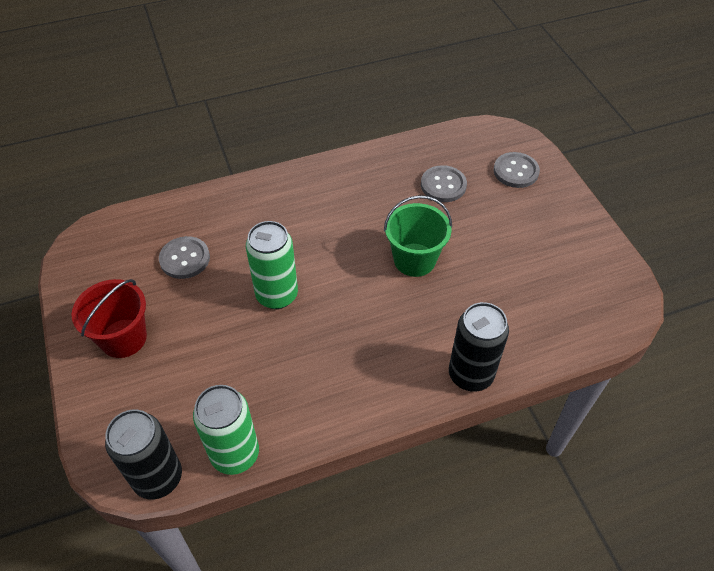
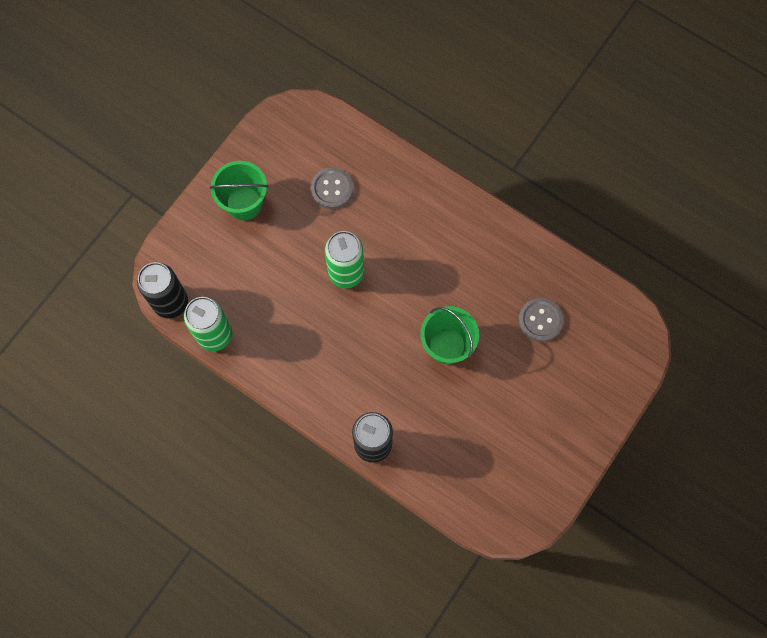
camera: 55 degrees right, 20 degrees up
(123, 338) = (244, 203): red bucket -> green bucket
(516, 171) = (600, 367): grey button -> none

